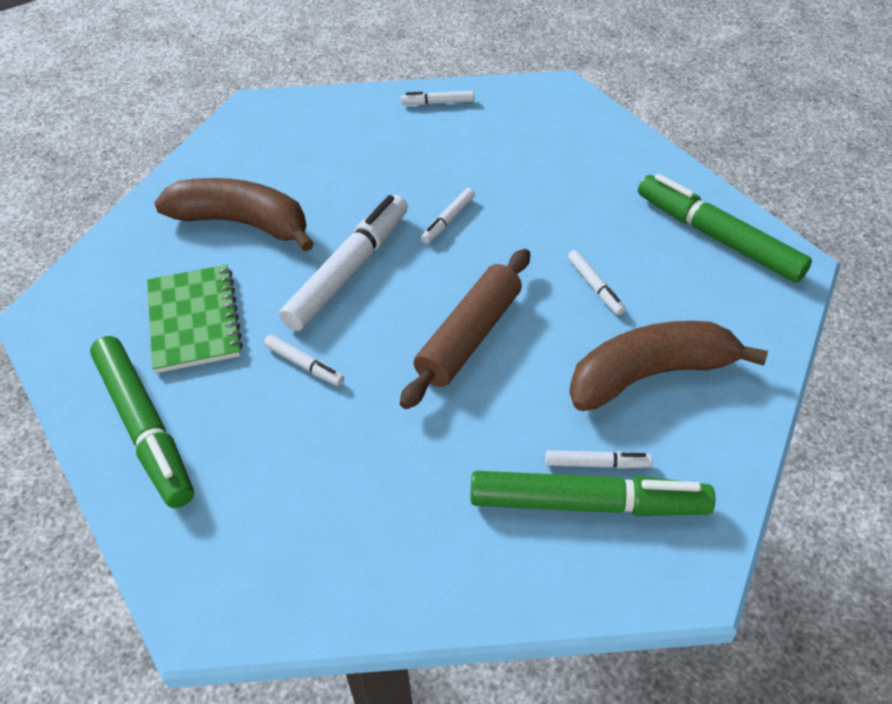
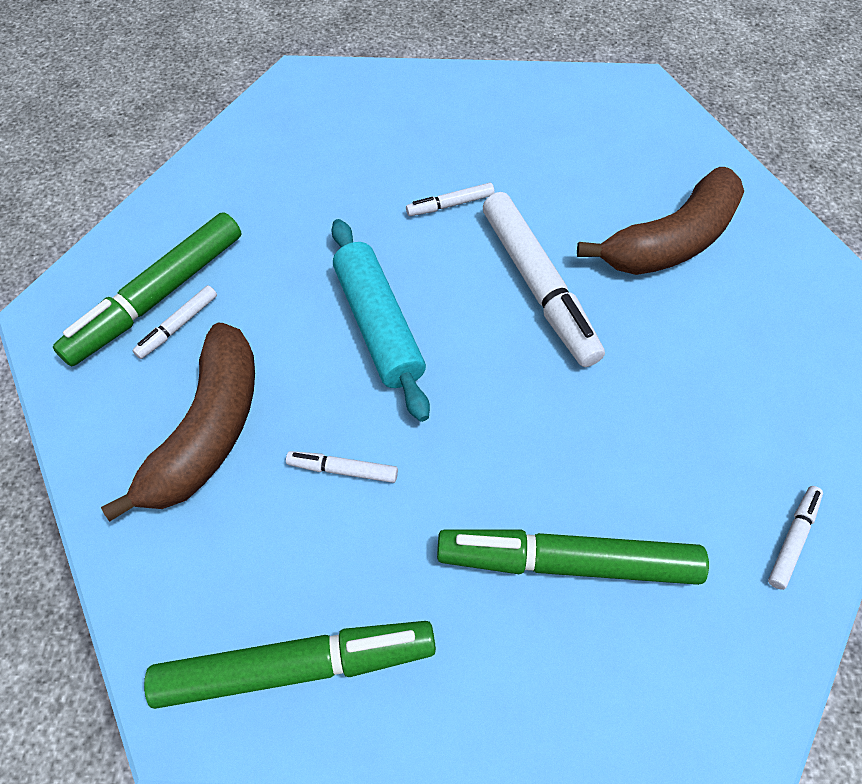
camera: 125 degrees right, 10 degrees up
(145, 427) = (471, 101): green marker -> green marker (567, 562)
(194, 320) = (560, 162): green notebook -> none
(448, 220) = (547, 406): white marker -> none
(469, 337) = (378, 325): brown rolling pin -> turquoise rolling pin

